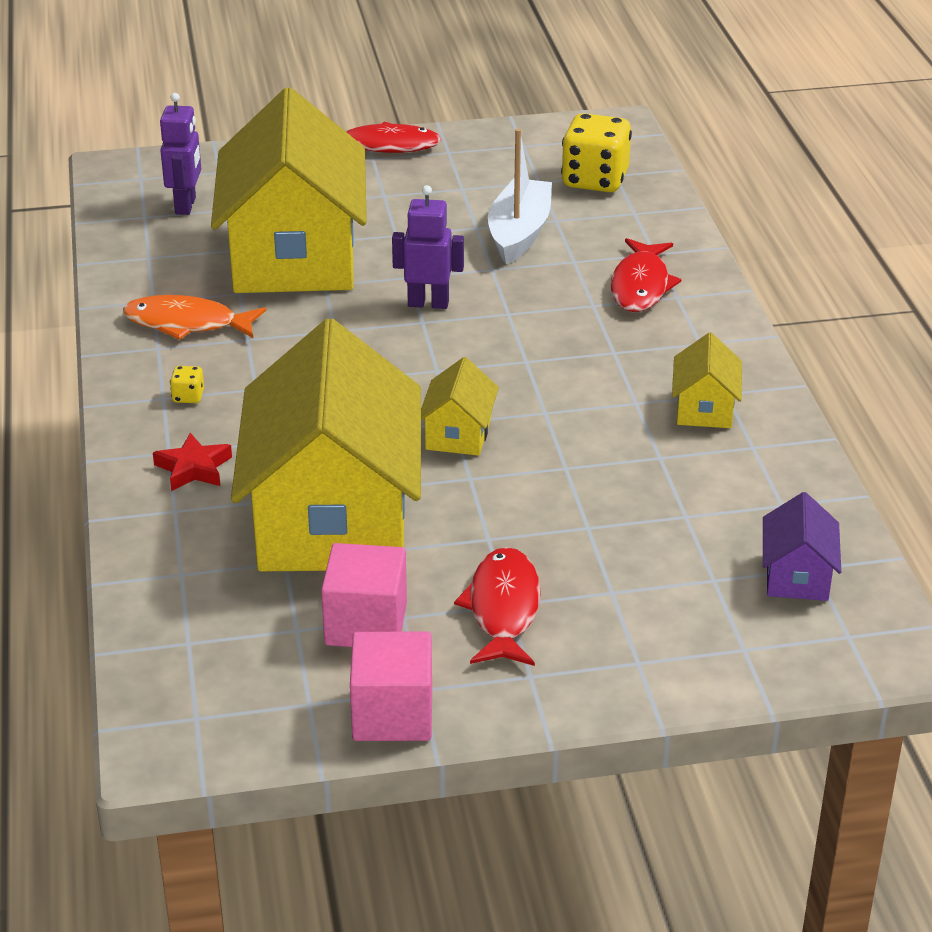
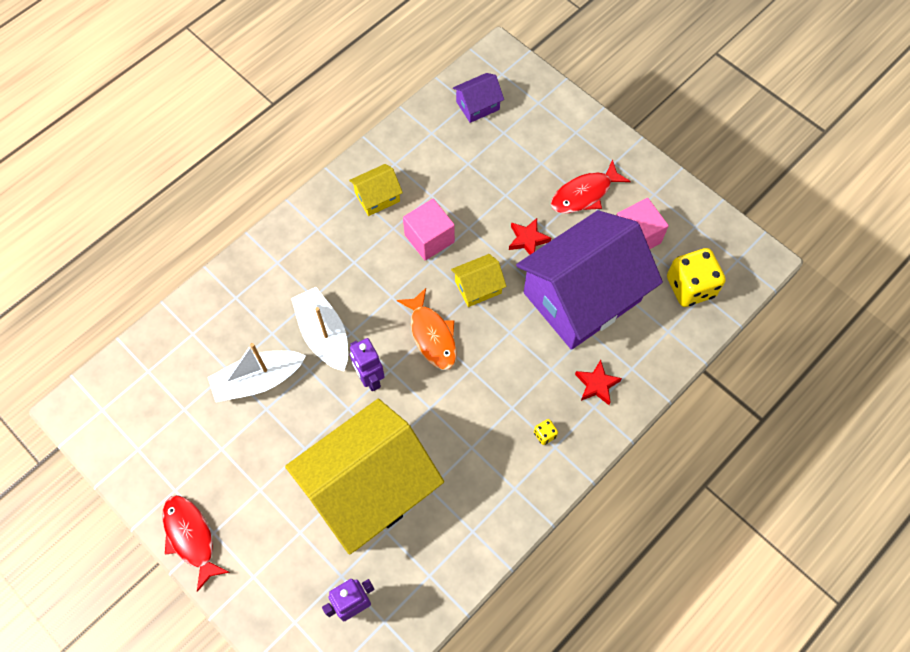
camera: 125 degrees left, 30 degrees up
(187, 324) = (481, 491): orange fish -> orange fish (432, 335)
(333, 518) = (582, 297): yellow house -> purple house
(392, 714) = (675, 194): pink cube -> pink cube (429, 238)
(484, 512) = (528, 239): none -> red star
(529, 293) = (323, 334): none -> white boat
(595, 180) = (163, 378): yellow dice -> yellow dice (690, 287)
(641, 286) = (277, 285): red fish -> none

